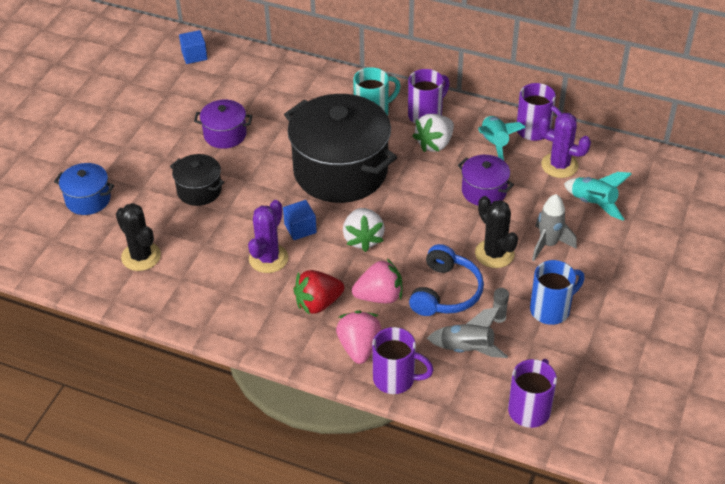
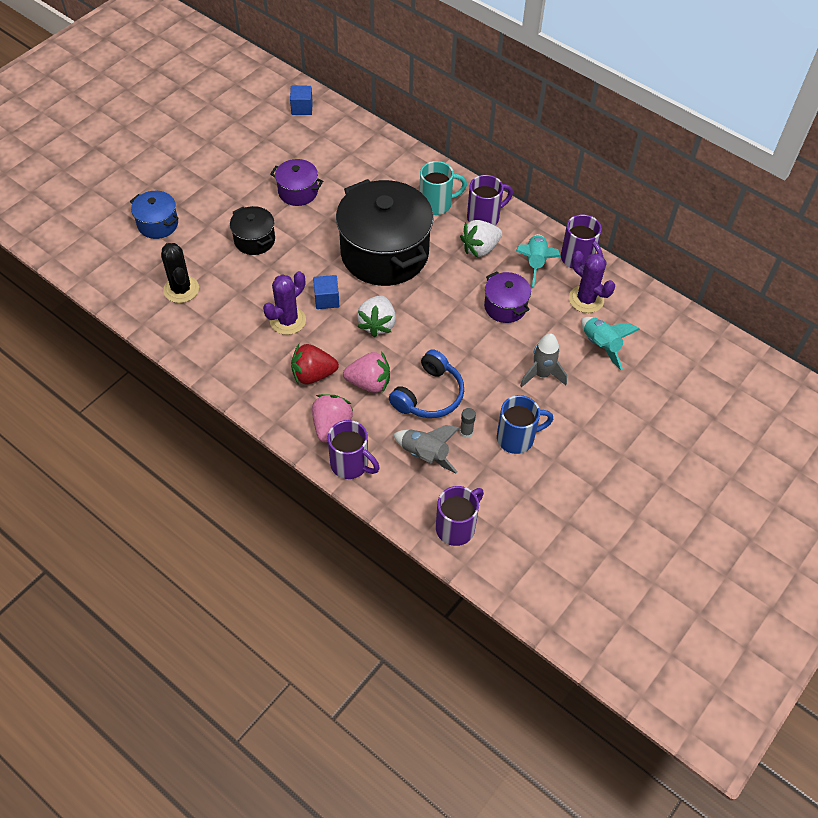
camera: 15 degrees right, 10 degrees up
(494, 254) = (488, 370): black cactus -> none

